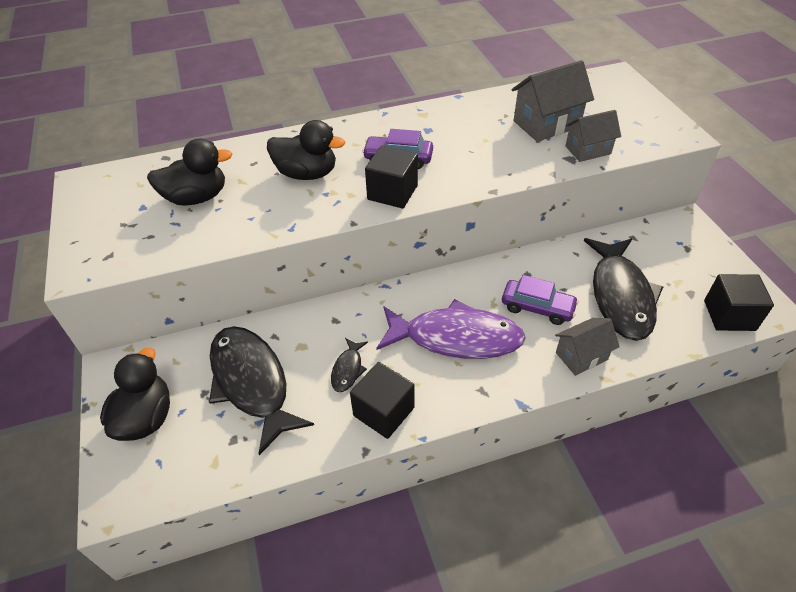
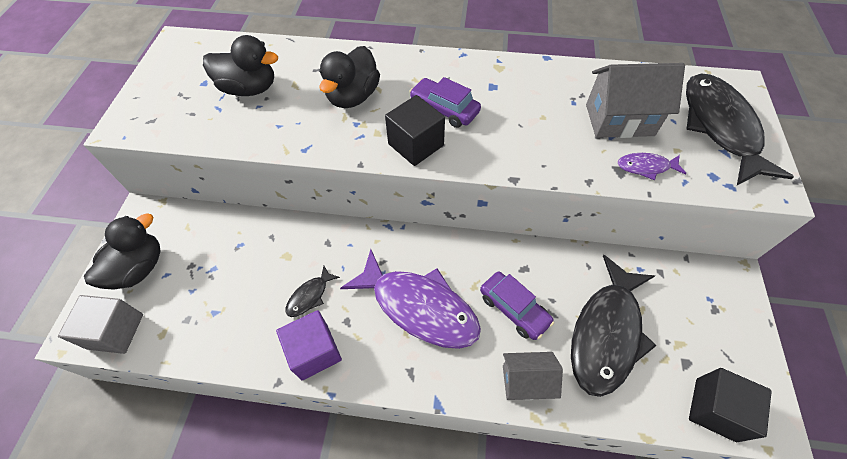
camera: 25 degrees right, 10 degrees up
(159, 482) = (115, 331): none -> grey cube
(252, 383) = (230, 273): black fish -> black fish (720, 127)
(307, 174) = (353, 97): black duck -> black duck turned 75 degrees clockwise
(383, 411) = (314, 351): black cube -> purple cube
(588, 150) = (646, 167): grey house -> purple fish

